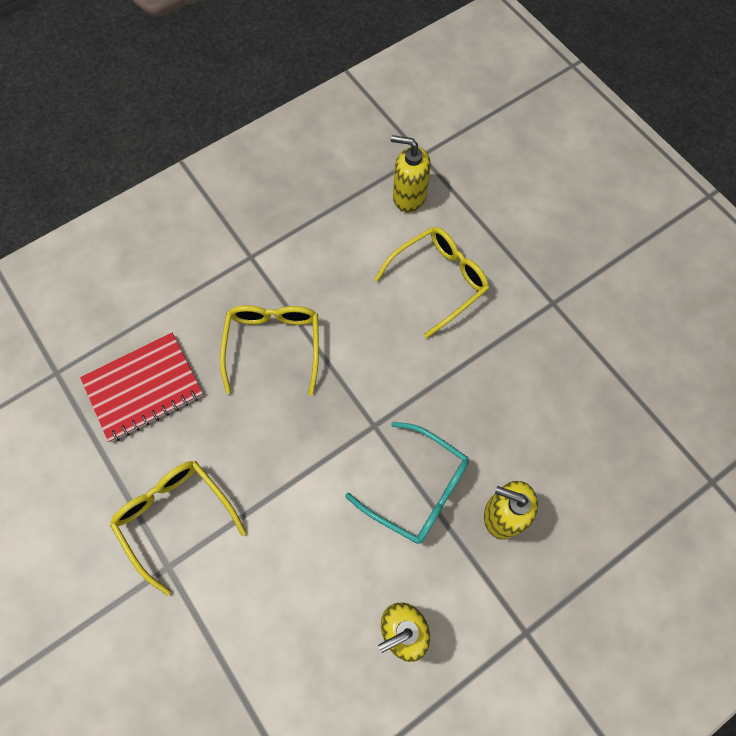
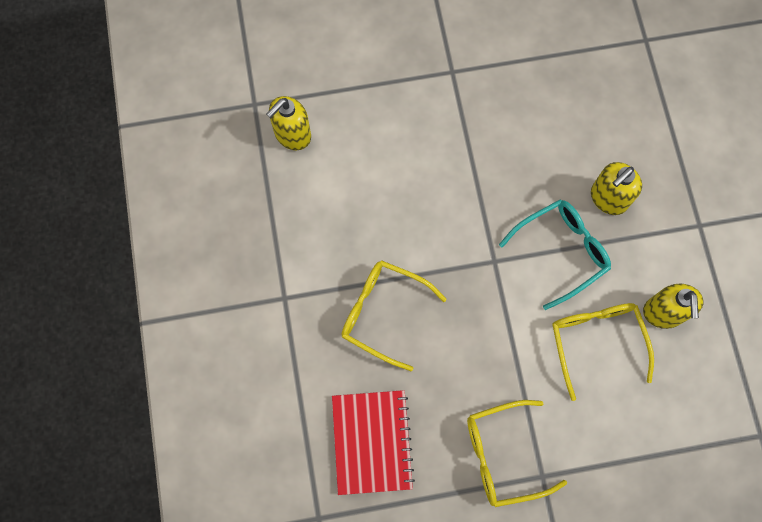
camera: 65 degrees left, 5 degrees up
(439, 280) = (388, 149): yellow glasses -> yellow glasses (596, 341)

